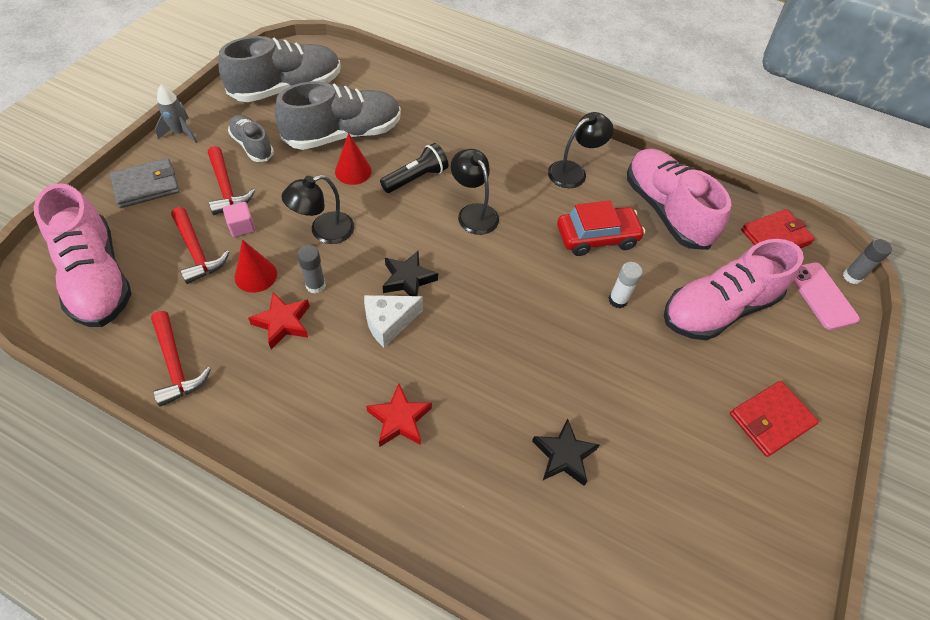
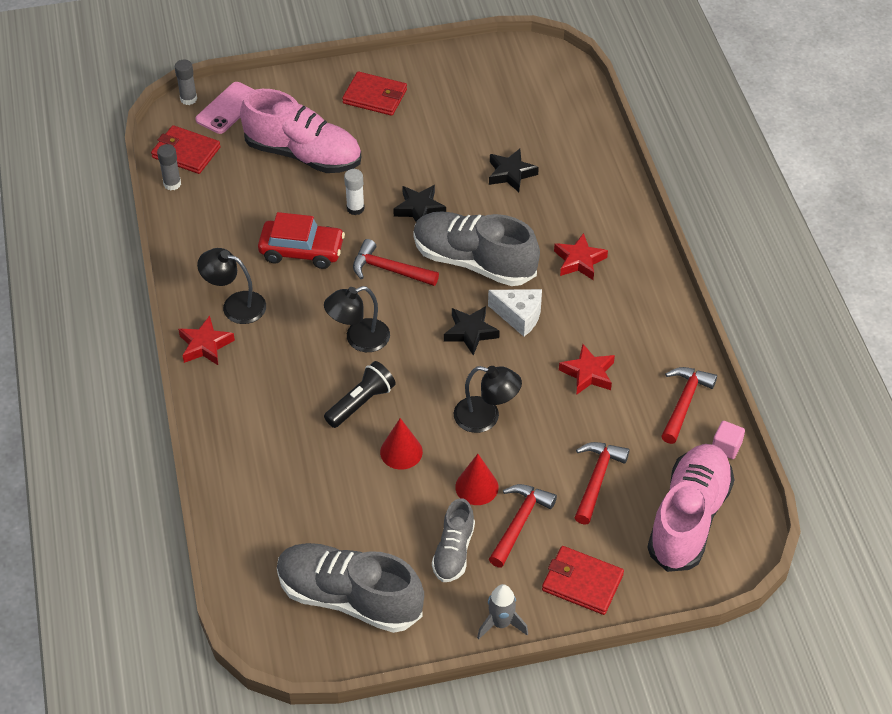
camera: 125 degrees left, 5 degrees down
(146, 185) = (582, 582): grey wallet -> red wallet
(242, 227) = (543, 473): pink cube -> pink cube (726, 447)
(255, 275) = (572, 423): red cone -> red cone (476, 487)
(315, 285) = (538, 381): grey glue stick -> grey glue stick (172, 184)
(343, 134) = (364, 496): grey shoe -> grey shoe (474, 262)
(416, 178) = (361, 403): black flashlight -> black flashlight turned 120 degrees clockwise
(473, 213) = (359, 339): black lamp -> black lamp turned 45 degrees clockwise
(525, 275) = (389, 270): none -> red hammer
(550, 138) = (205, 345): none -> red star
(578, 344) = (419, 209): none -> black star
(597, 237) = (302, 251): red car -> red car turned 150 degrees clockwise
(665, 210) = (223, 225): pink shoe -> none

